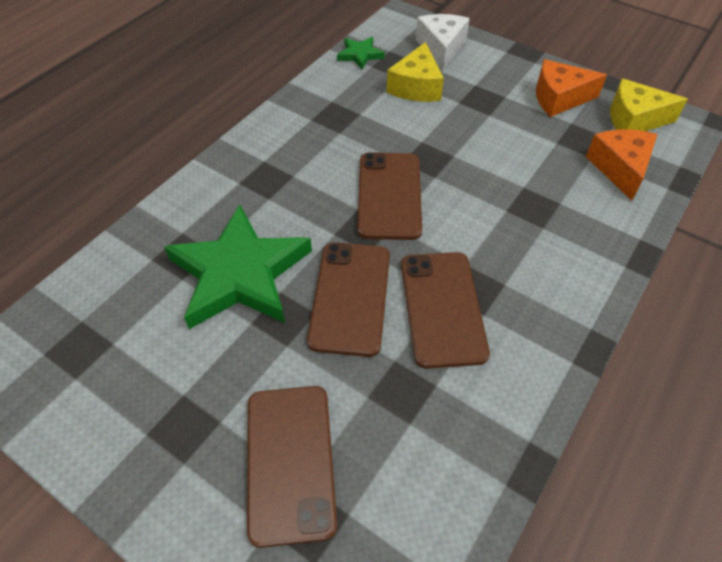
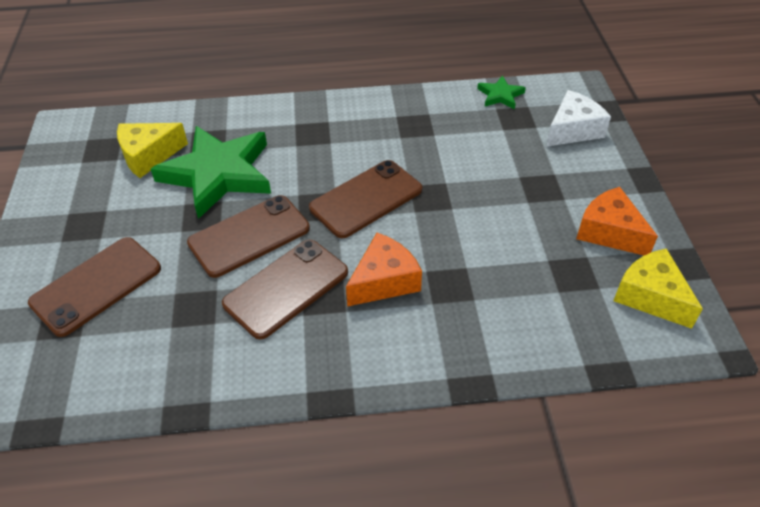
camera: 50 degrees right, 5 degrees down
(416, 87) = (504, 144): yellow cheese -> yellow cheese (148, 156)
(620, 168) = (567, 318): orange cheese -> orange cheese (384, 281)

